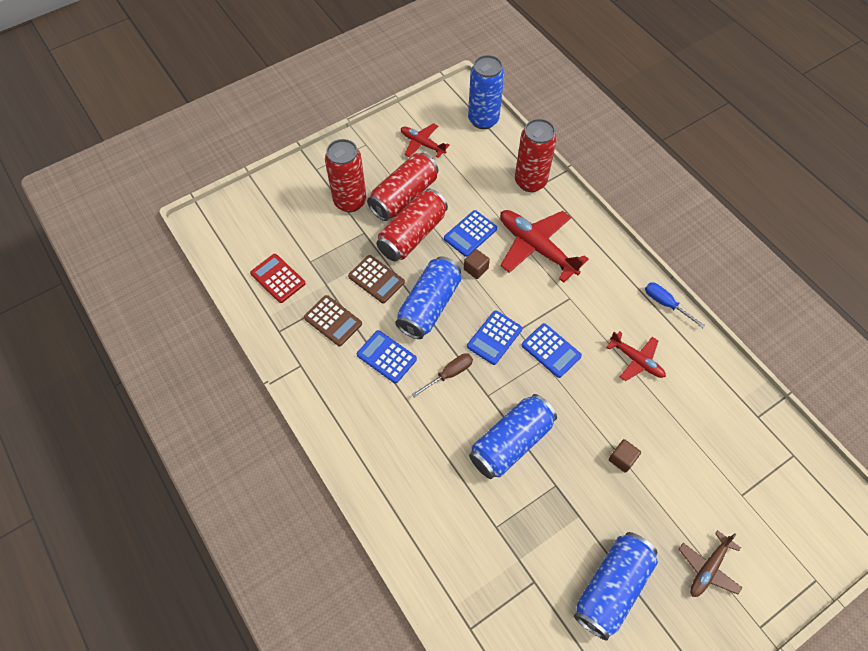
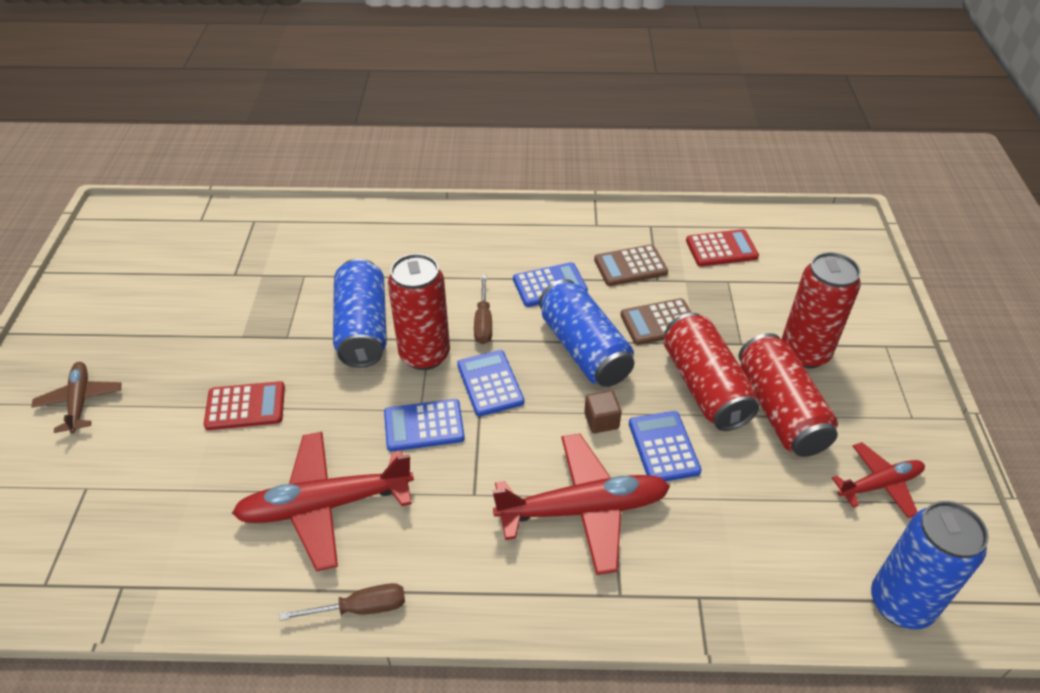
camera: 125 degrees right, 15 degrees down
(530, 181) = (714, 584): red can -> red can (424, 355)
(611, 587) = (164, 320): blue can -> none
(622, 459) = (245, 406): brown cube -> red calculator
(636, 360) = (326, 505): red plane -> red plane, size x1.72
(665, 304) = (360, 608): blue screwdriver -> brown screwdriver

